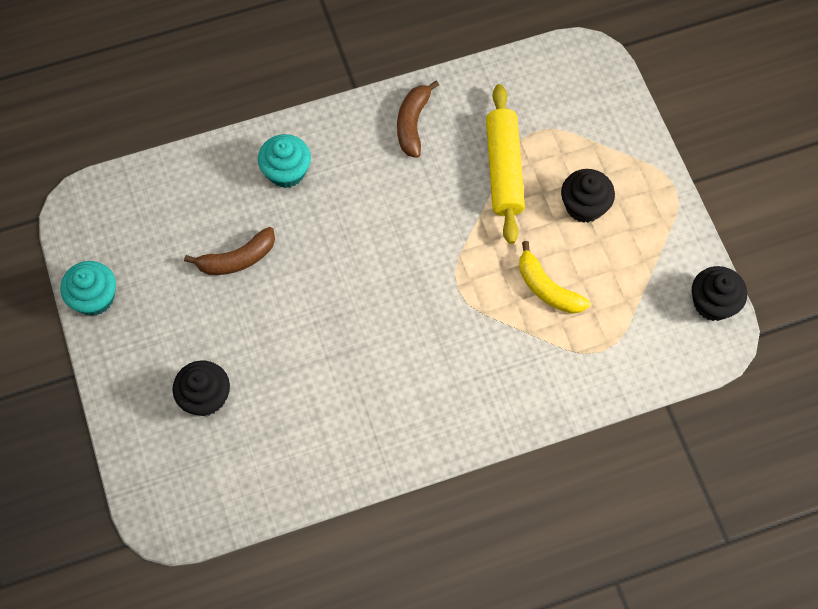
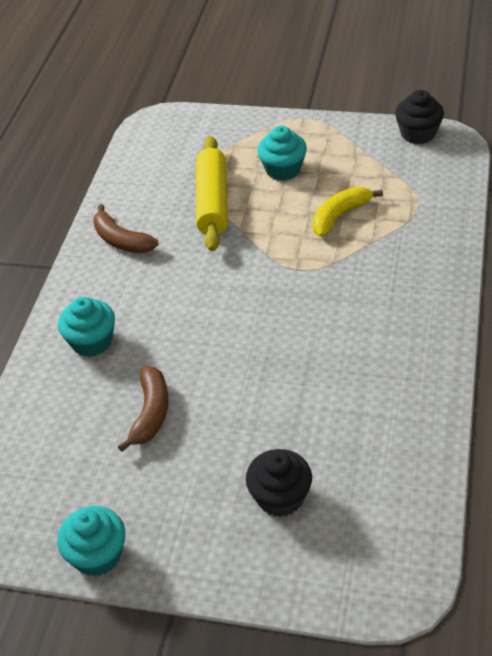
camera: 55 degrees left, 20 degrees down
(504, 169) = (212, 202): yellow rolling pin -> yellow rolling pin turned 60 degrees clockwise
(547, 288) = (340, 216): yellow banana -> yellow banana turned 150 degrees clockwise
(584, 206) = (283, 169): black cupcake -> turquoise cupcake

